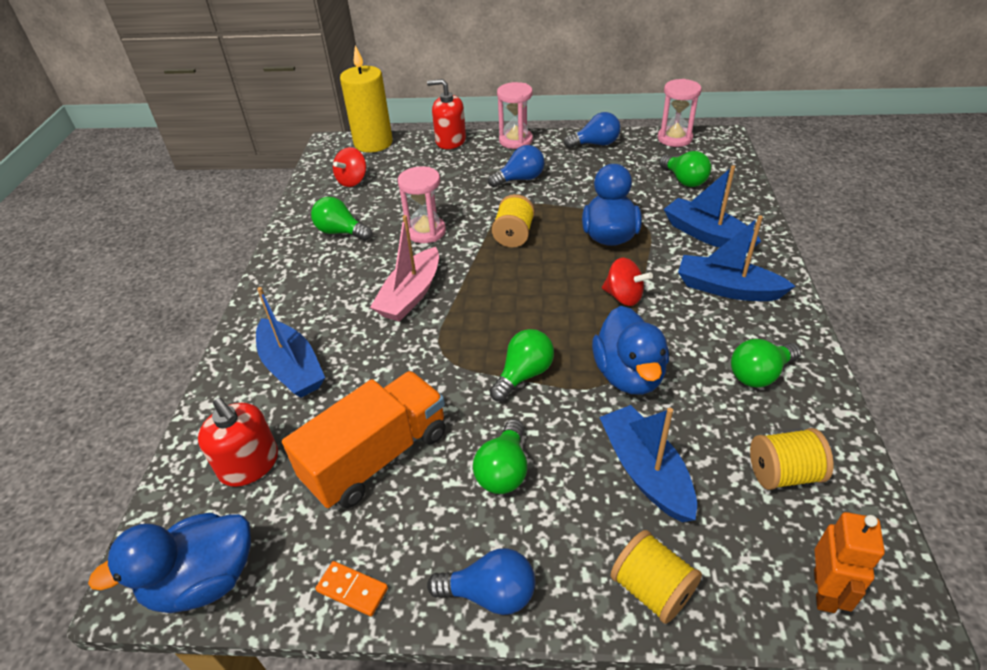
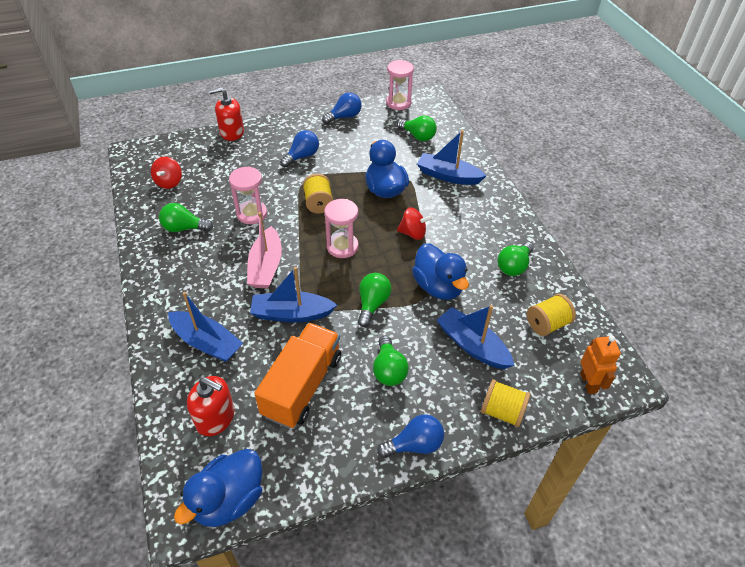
camera: 25 degrees left, 5 degrees up
(352, 590) = (330, 471): orange domino -> none
(373, 143) = (168, 145): yellow candle -> none
(515, 140) = (283, 124): pink hourglass -> pink hourglass (342, 247)
(727, 289) = (475, 213): blue boat -> blue boat (291, 314)

